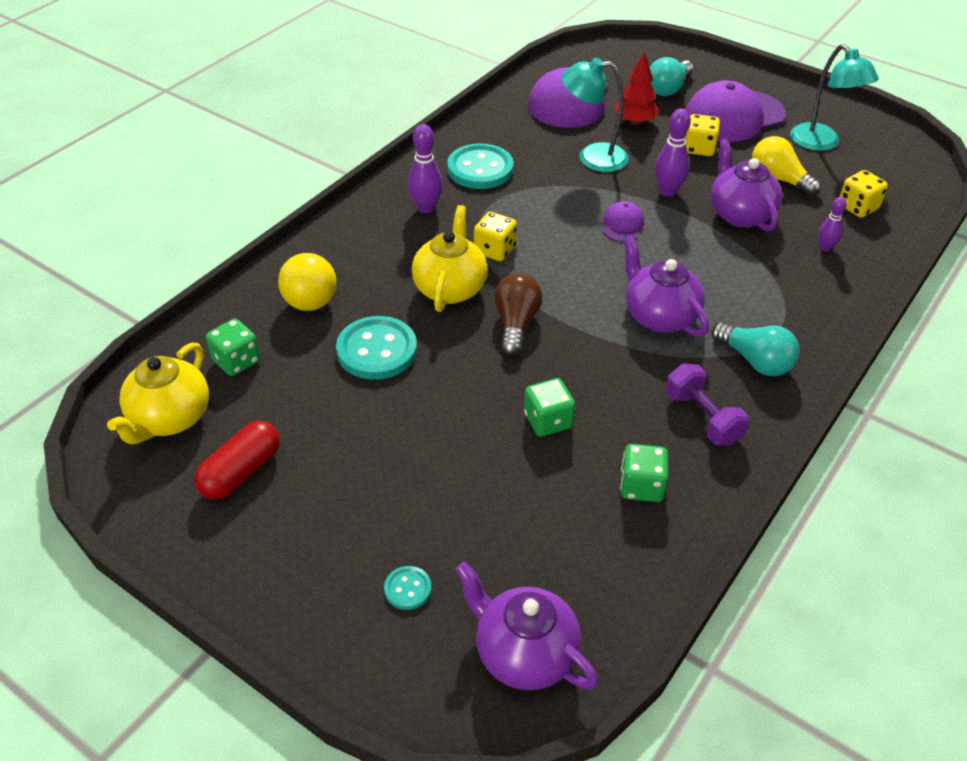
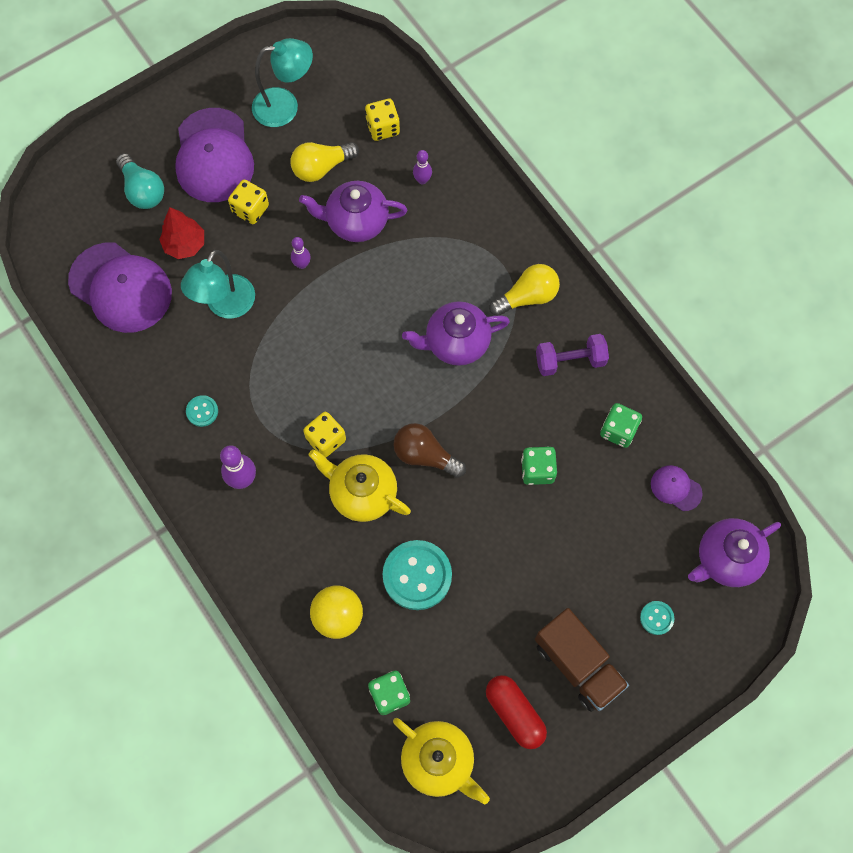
camera: 70 degrees left, 25 degrees up
(318, 519) = (578, 664): none -> brown truck
(480, 169) = (202, 411): turquoise button -> turquoise button, size x0.48
(622, 225) = (332, 321): purple cap -> purple cap (676, 488)
(667, 191) = (302, 264): purple bowling pin -> purple bowling pin, size x0.62
(755, 361) = (527, 297): turquoise light bulb -> yellow light bulb

